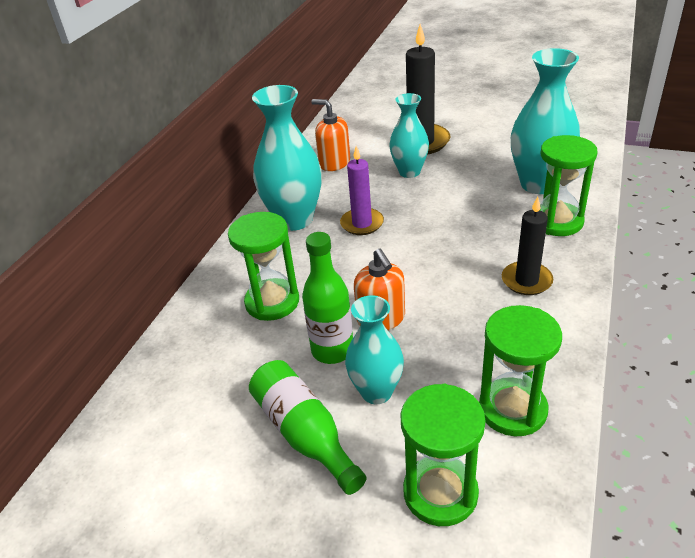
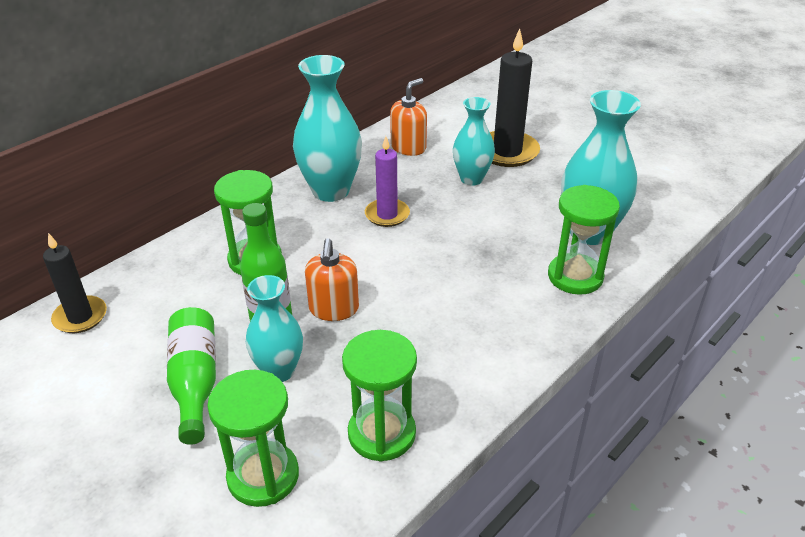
camera: 20 degrees right, 0 degrees up
(334, 163) = (408, 147): orange soap dispenser -> orange soap dispenser turned 75 degrees clockwise
(526, 280) = (494, 323): black candle -> black candle (80, 317)

